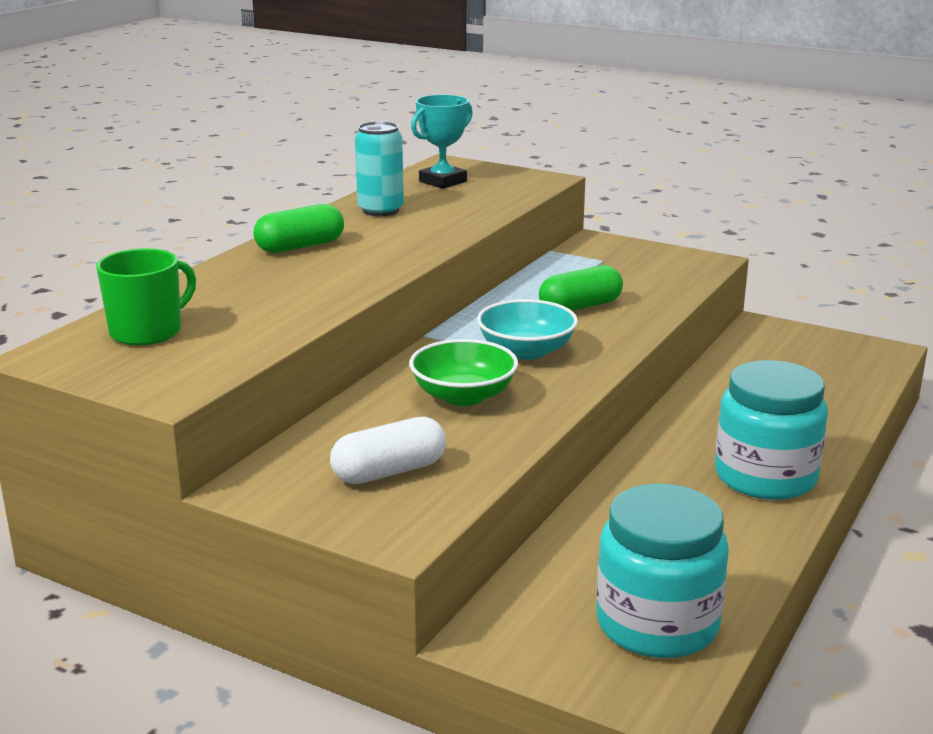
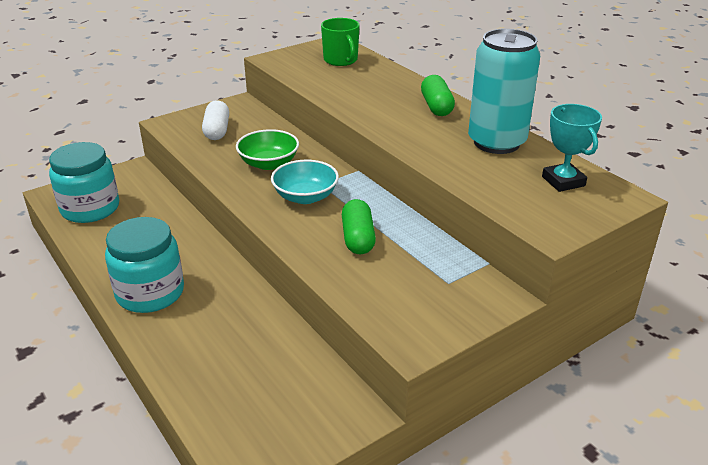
camera: 115 degrees right, 10 degrees up
(380, 210) = (496, 142): turquoise can -> turquoise can, size x1.63

